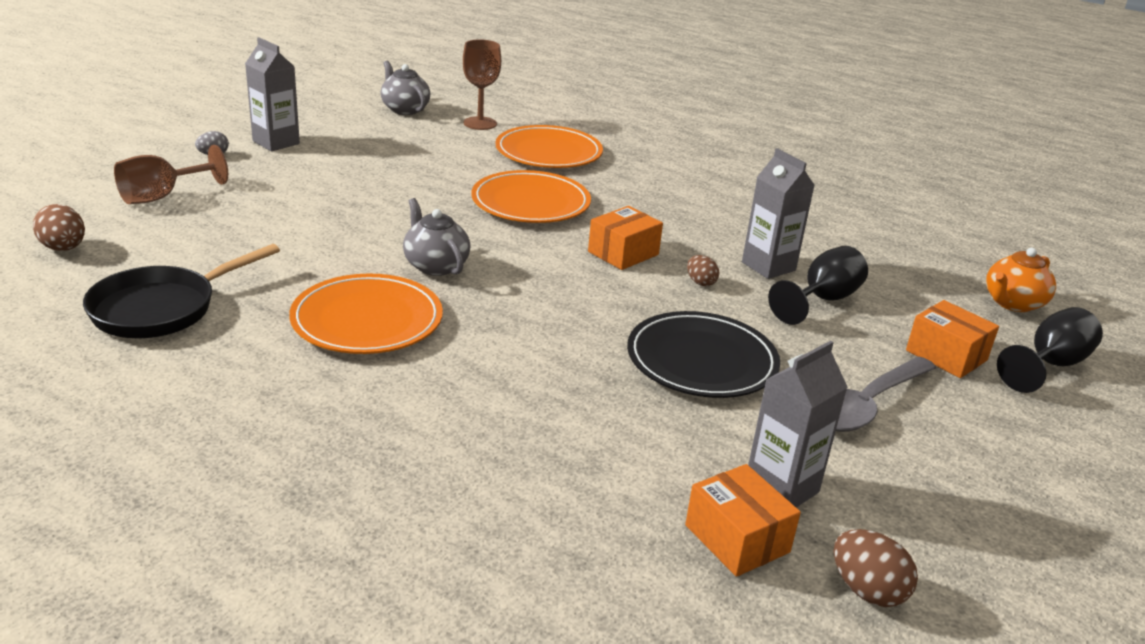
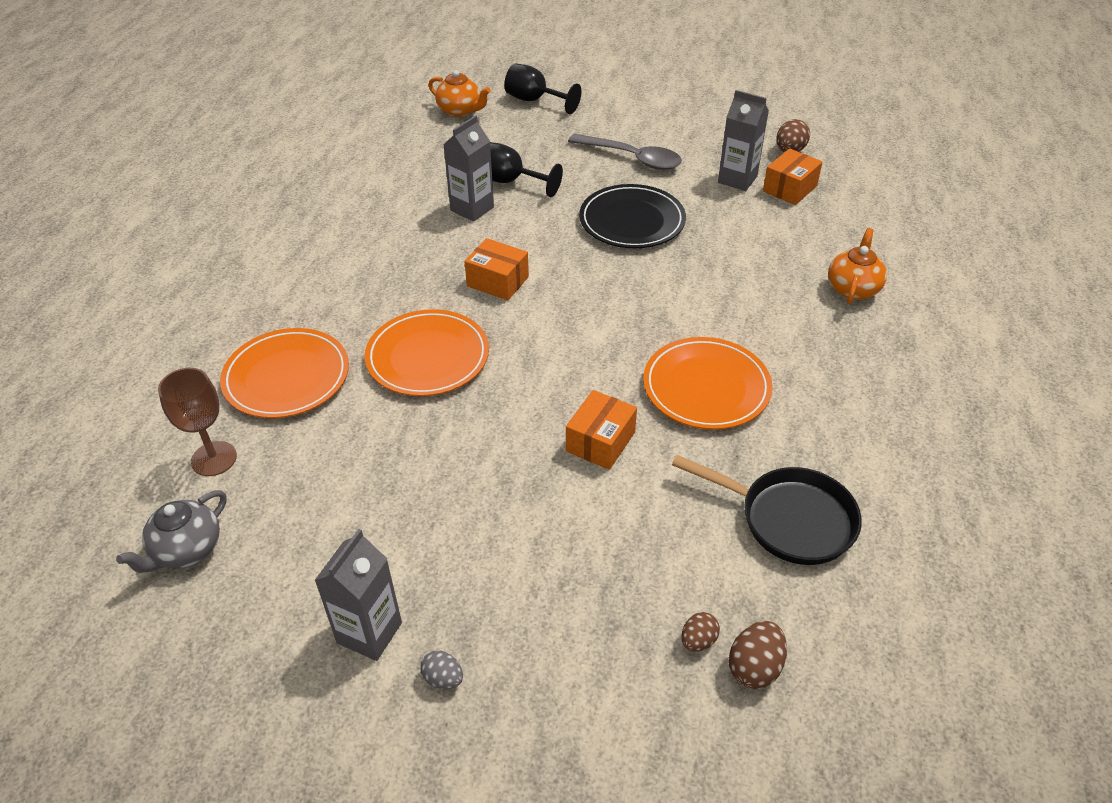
camera: 105 degrees left, 15 degrees up
(162, 196) = (588, 658): brown goblet -> none
(435, 265) = (593, 379): grey teapot -> none
(444, 497) = (853, 288): none -> orange teapot
(700, 282) = (521, 236): brown egg -> brown egg (698, 641)
(946, 355) = (550, 133): orange box -> orange box (600, 442)

